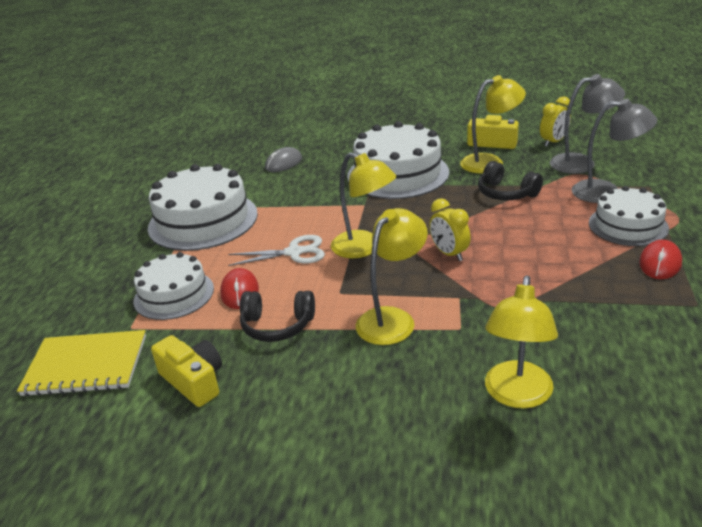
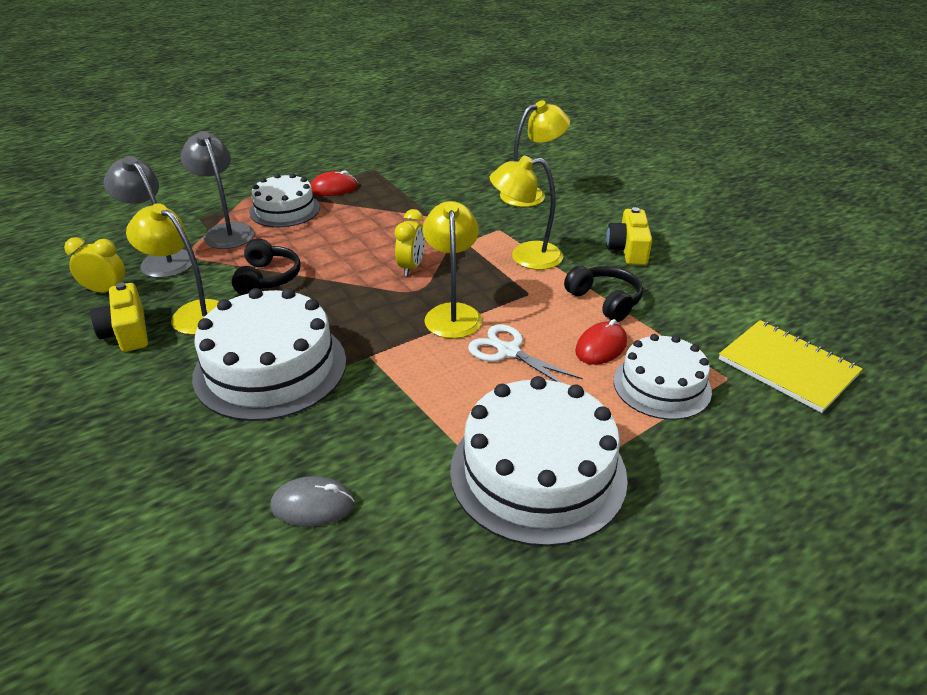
camera: 135 degrees left, 5 degrees up
(194, 381) = (703, 303): yellow camera -> yellow camera (628, 249)

